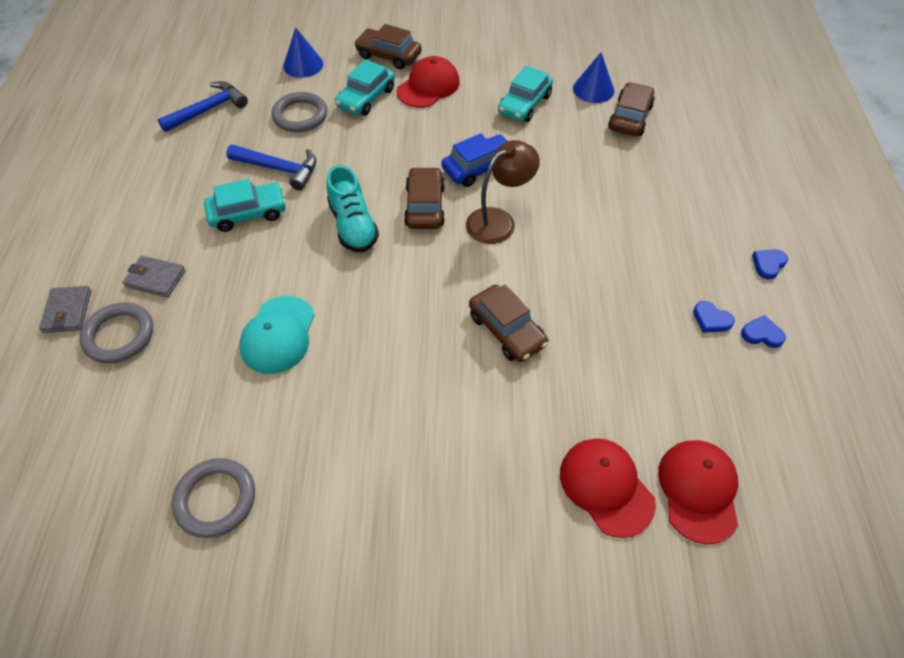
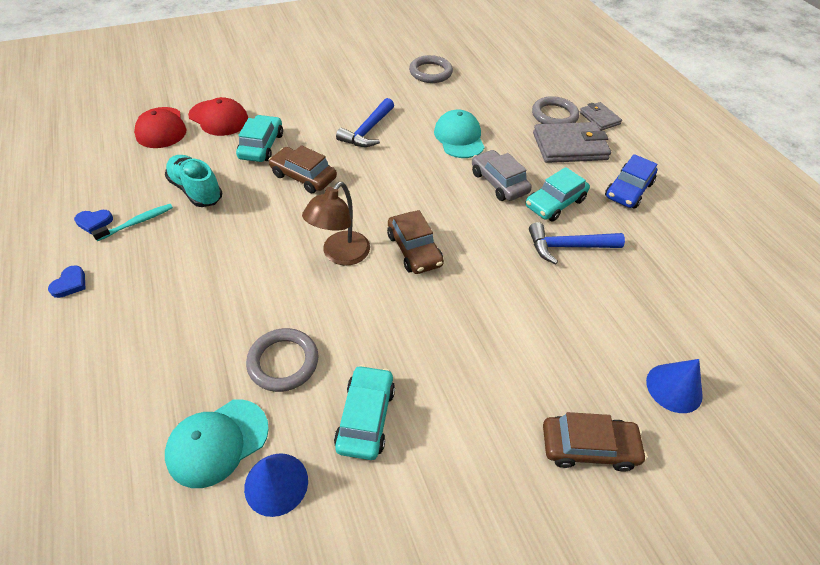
camera: 155 degrees right, 5 degrees down
(155, 278) = (569, 146): grey wallet -> grey wallet, size x1.80
(208, 110) = (698, 288): blue hammer -> blue hammer (368, 130)
(284, 254) = (499, 182): none -> grey car
(300, 115) = (605, 311): grey ring -> grey ring (283, 362)
(353, 226) = (464, 216): turquoise shoe -> turquoise shoe (196, 190)
(366, 98) = (559, 360): turquoise car -> turquoise car (261, 146)
(428, 86) = (501, 405): red cap -> none
(478, 167) = (383, 305): blue car -> blue car (628, 190)
(630, 117) = (217, 442): brown car -> turquoise cap
(711, 319) = (137, 222): blue heart -> turquoise toothbrush

